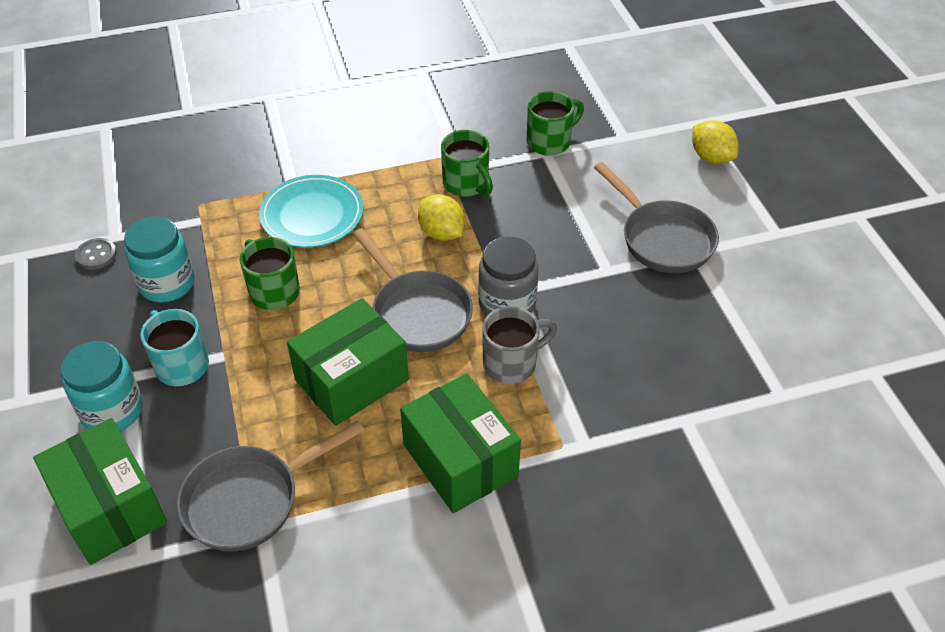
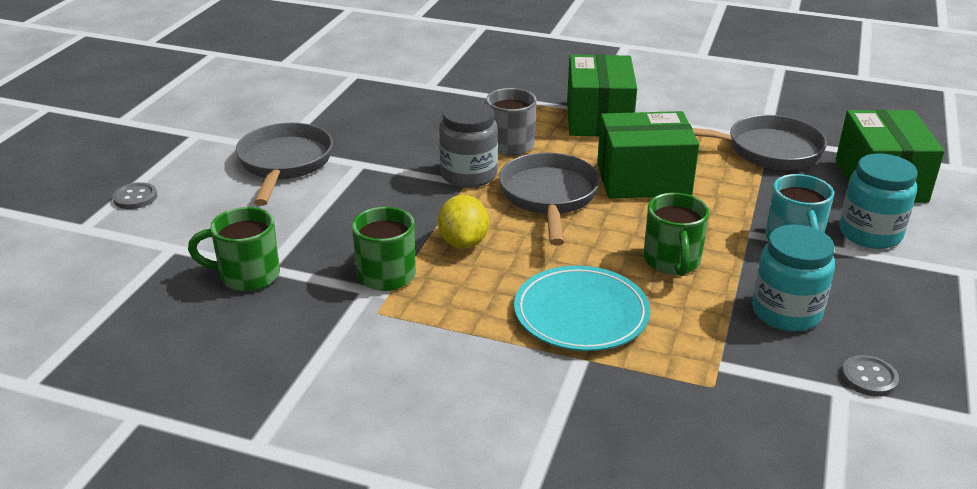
camera: 145 degrees left, 15 degrees down
(711, 157) = (135, 197): yellow lemon -> grey button

